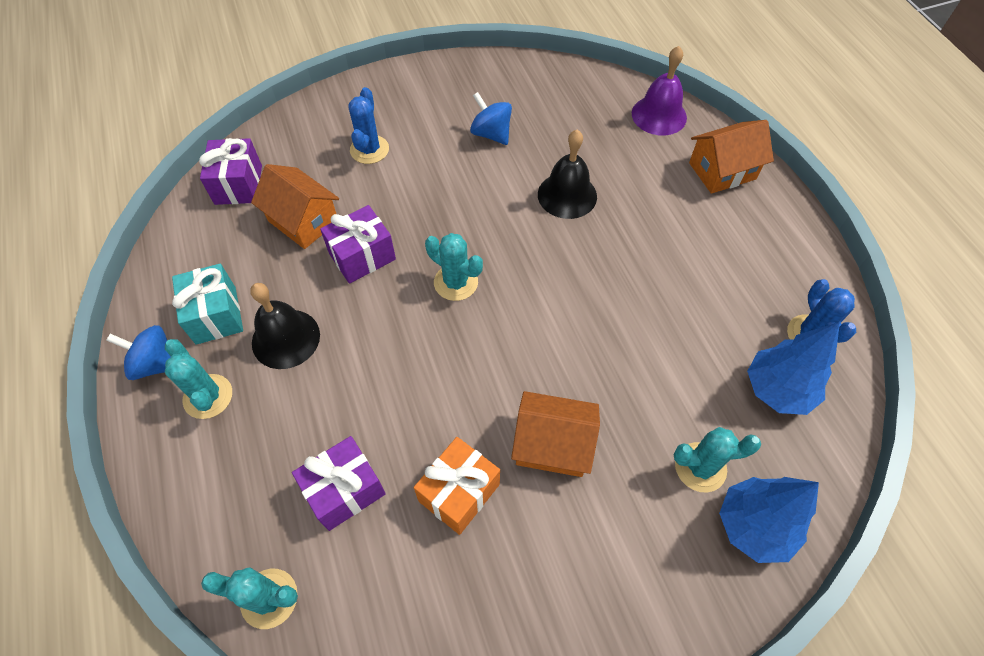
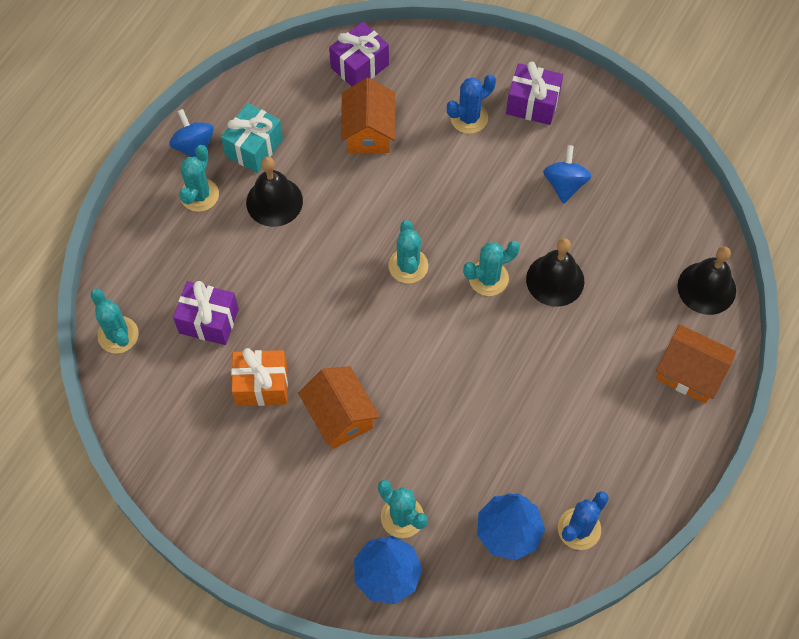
camera: 50 degrees right, 5 degrees up
(362, 256) = (375, 192): purple gift -> purple gift (532, 104)
(523, 236) = (488, 278): none -> turquoise cactus
(659, 115) = (706, 288): purple bell -> black bell

